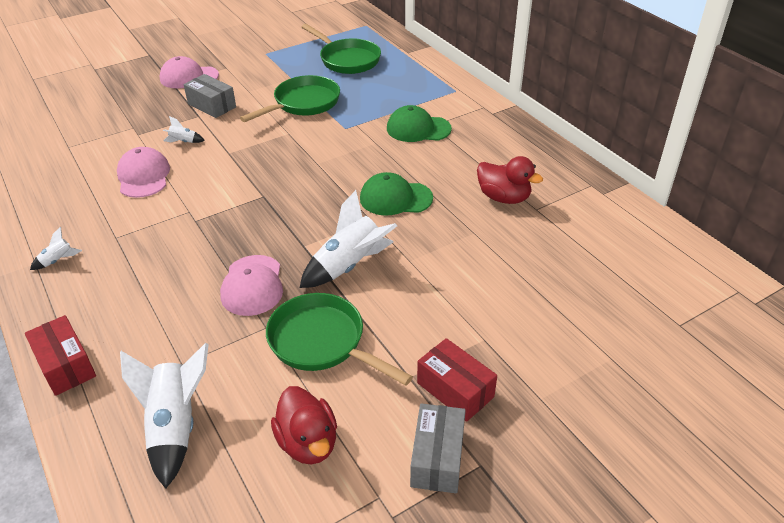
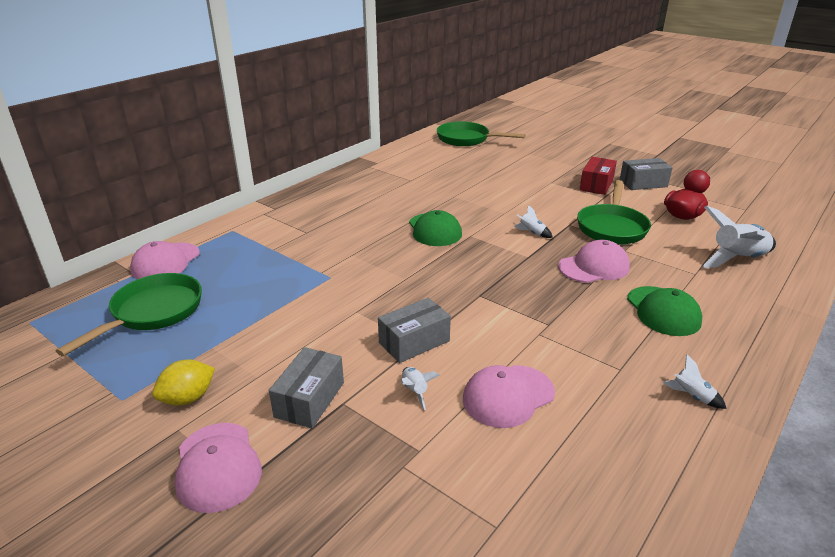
camera: 110 degrees left, 10 degrees down
(66, 365) = (769, 326): red box -> none
(231, 151) = (414, 342): none -> grey box
(249, 70) = (188, 398): none -> yellow lemon
(303, 104) = (283, 318): green pan -> green pan (467, 139)
(349, 266) = (532, 233): white rocket -> white rocket, size x0.46
(415, 63) = (165, 262): none -> pink cap
(418, 129) = (316, 238): green cap -> green cap (663, 311)
(503, 197) = (404, 191): red duck -> none

